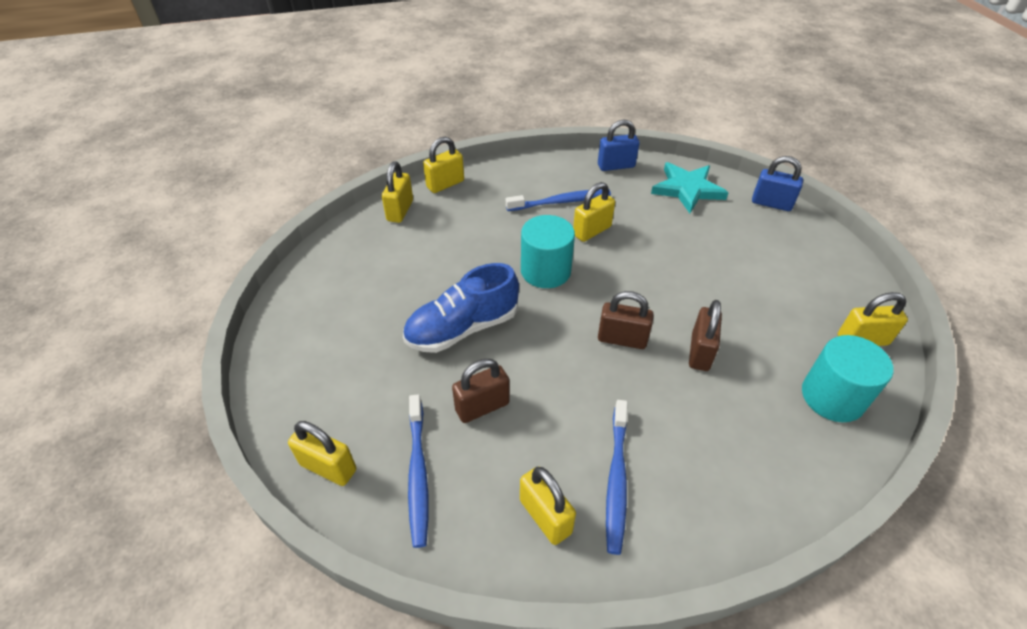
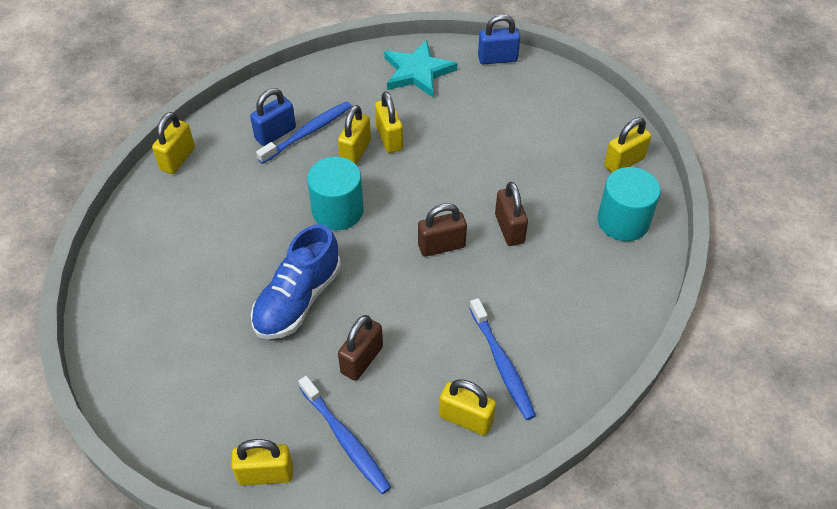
camera: 30 degrees left, 5 degrees up
(400, 211) = (151, 208): yellow padlock -> yellow padlock (389, 138)
(616, 166) = (337, 71): blue padlock -> blue padlock (275, 133)

